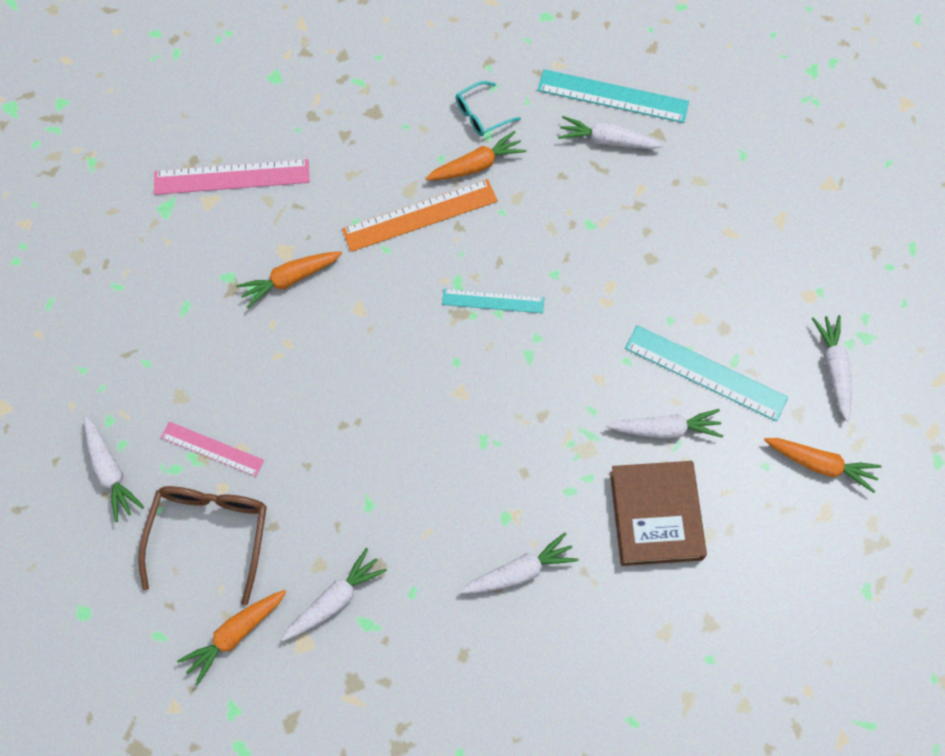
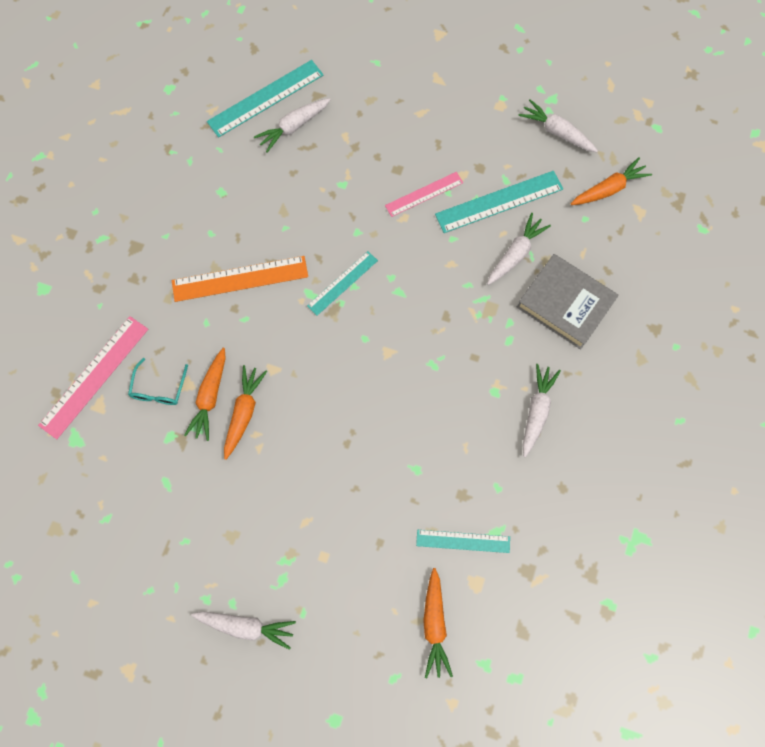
camera: 50 degrees left, 5 degrees up
(210, 534) = (350, 590): brown glasses -> none
(212, 449) = (289, 543): pink ruler -> pink ruler (424, 194)
(334, 600) = (463, 541): white carrot -> turquoise ruler
(420, 215) = (240, 278): orange ruler -> orange ruler turned 60 degrees clockwise
(476, 165) = (236, 216): orange carrot -> orange carrot (243, 413)
(482, 115) = (203, 183): turquoise glasses -> turquoise glasses (159, 388)
(656, 515) = (565, 304): brown book -> grey book

